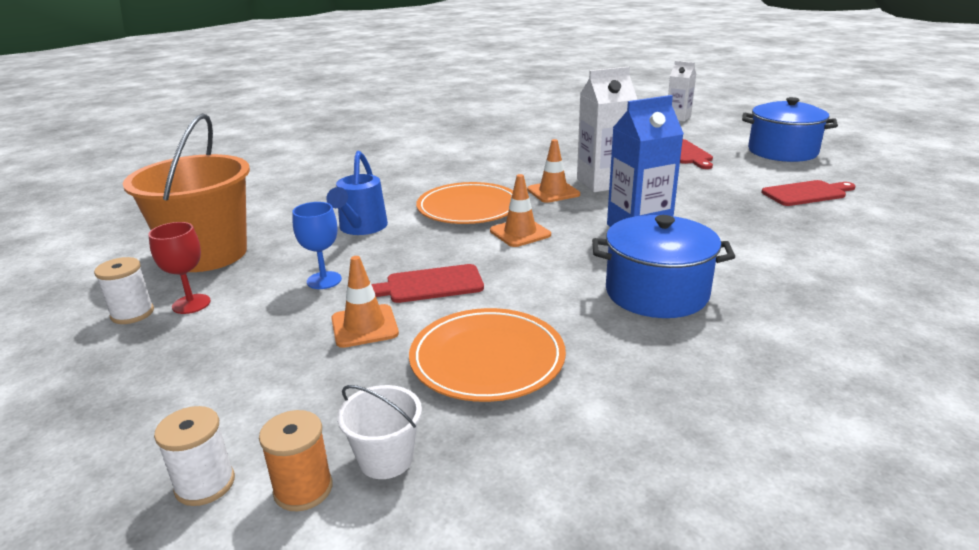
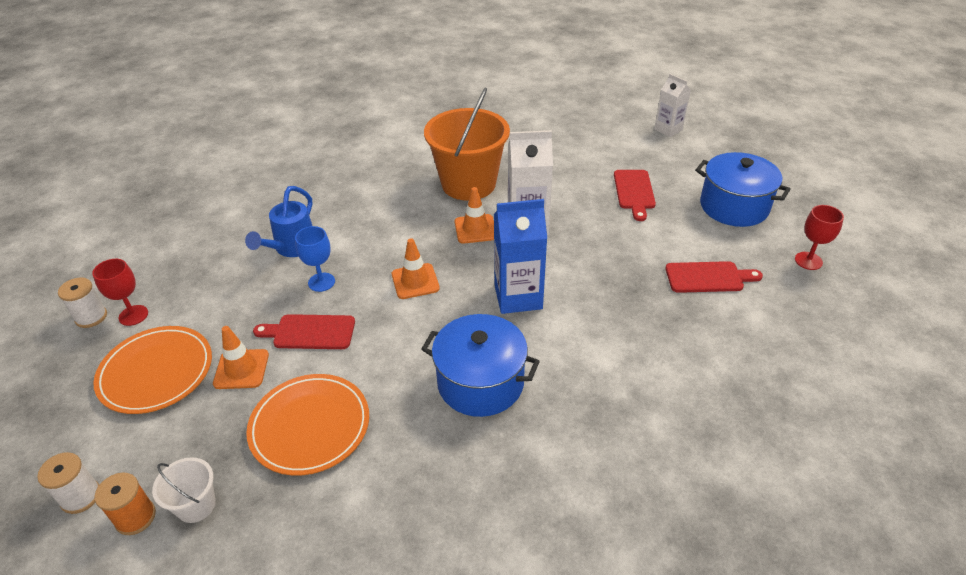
camera: 15 degrees right, 15 degrees up
(208, 254) = (165, 257): orange bucket -> orange bucket (468, 184)
(324, 280) = (236, 309): blue goblet -> blue goblet (321, 282)
(468, 208) = (391, 238): orange plate -> orange plate (156, 372)
(881, 173) = (808, 261): none -> red goblet

